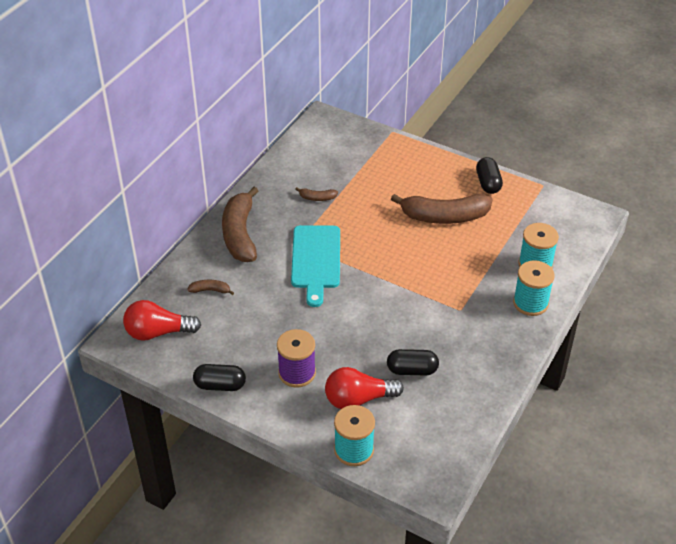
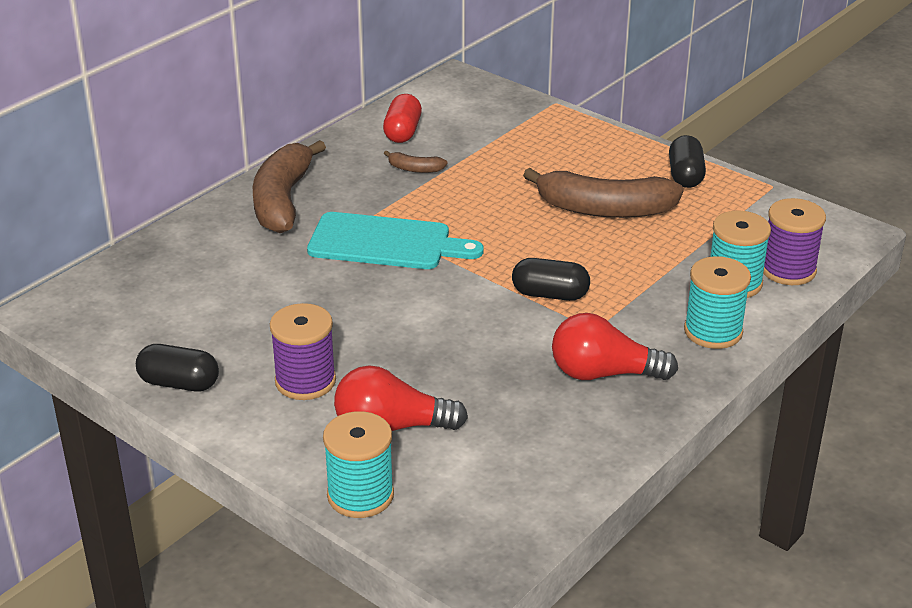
camera: 10 degrees right, 10 degrees down
(158, 332) = (112, 306): red light bulb -> red light bulb (604, 373)
(210, 290) = (212, 263): brown banana -> none
(300, 168) = (402, 132): none -> red capsule
(316, 260) = (386, 243): turquoise cutting board -> turquoise cutting board turned 90 degrees counterclockwise
(412, 370) = (491, 398): black capsule -> black capsule (550, 294)
(565, 250) = (788, 270): none -> purple spool

